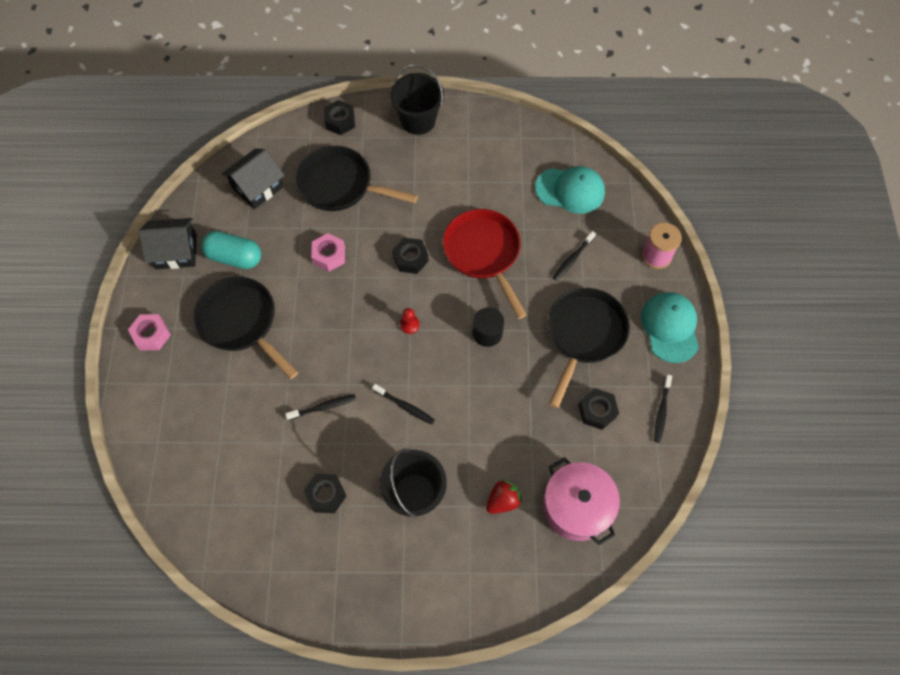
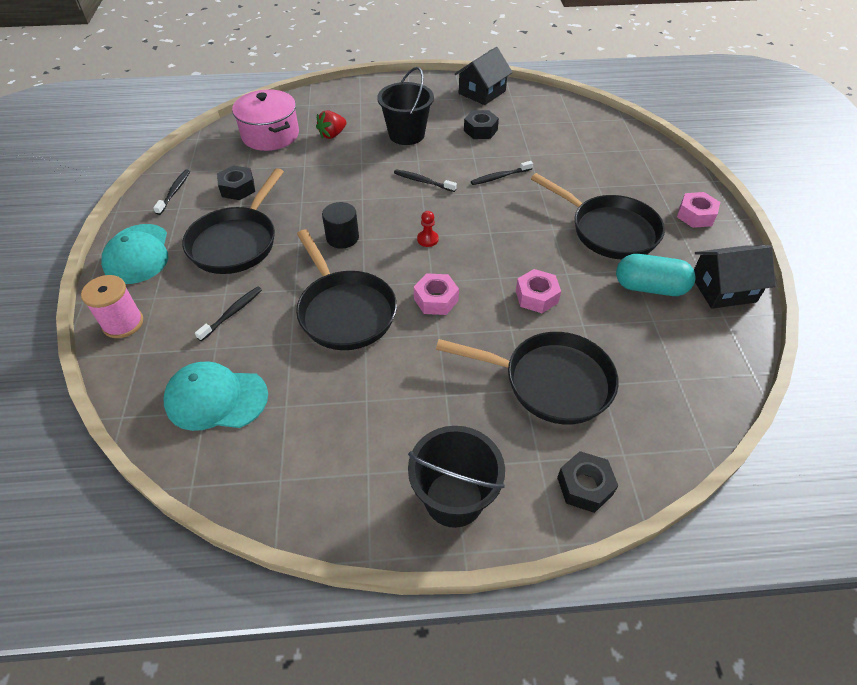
camera: 175 degrees right, 15 degrees down
(257, 187) = (665, 371): black house -> black house (482, 92)
(410, 259) = (436, 299): black nut -> pink nut
(484, 253) = (344, 311): red pan -> black pan

